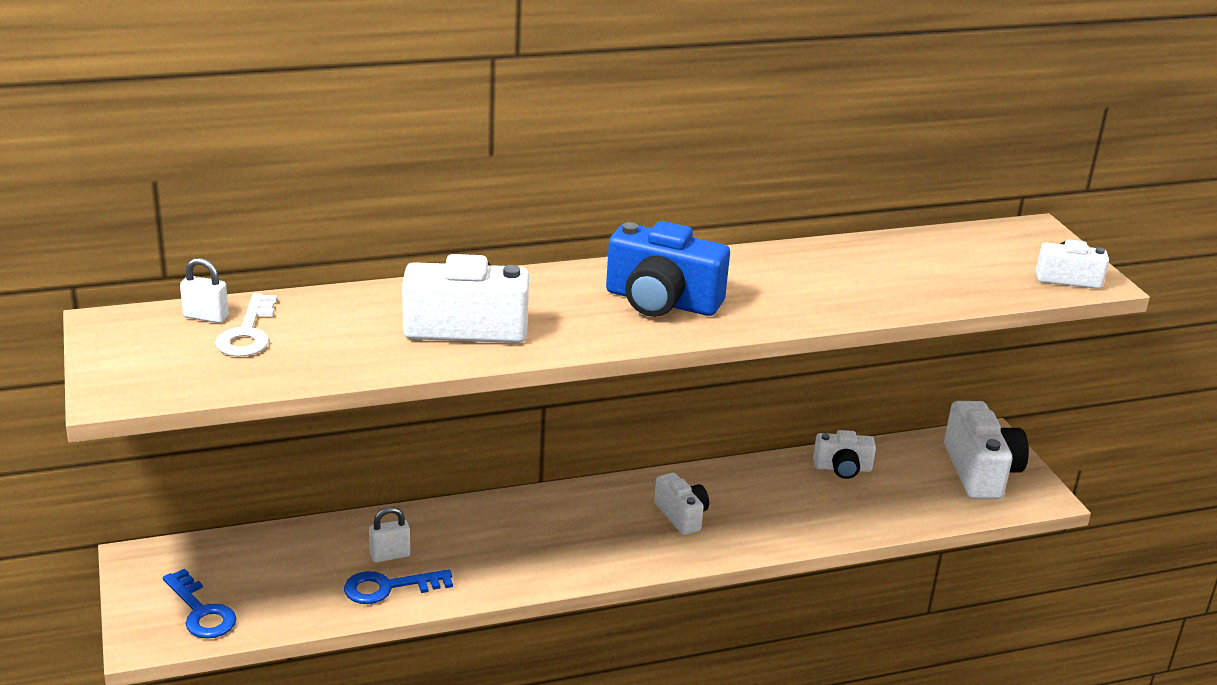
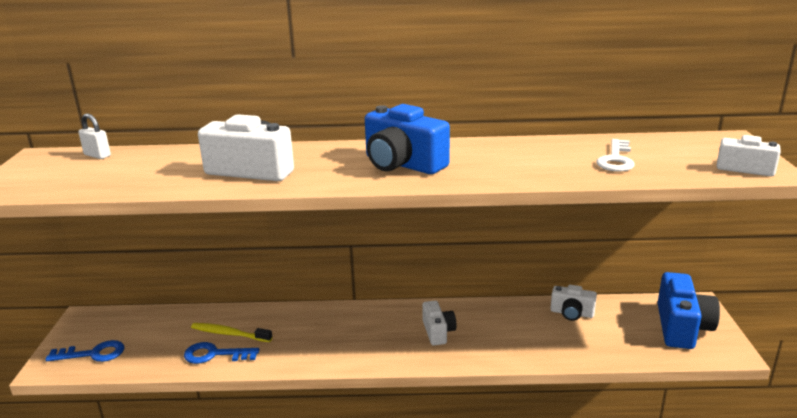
camera: 20 degrees right, 5 degrees down
(201, 611) = (93, 354): blue key -> blue key turned 75 degrees counterclockwise
(248, 332) = (112, 165): white key -> white key (616, 159)
(390, 555) = (229, 334): white padlock -> yellow toothbrush
(980, 471) = (681, 327): white camera -> blue camera

